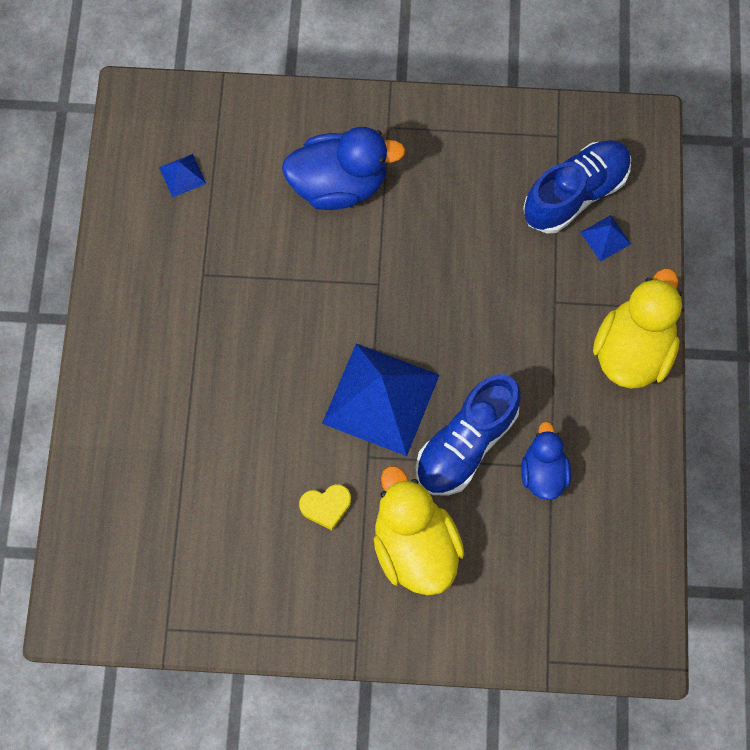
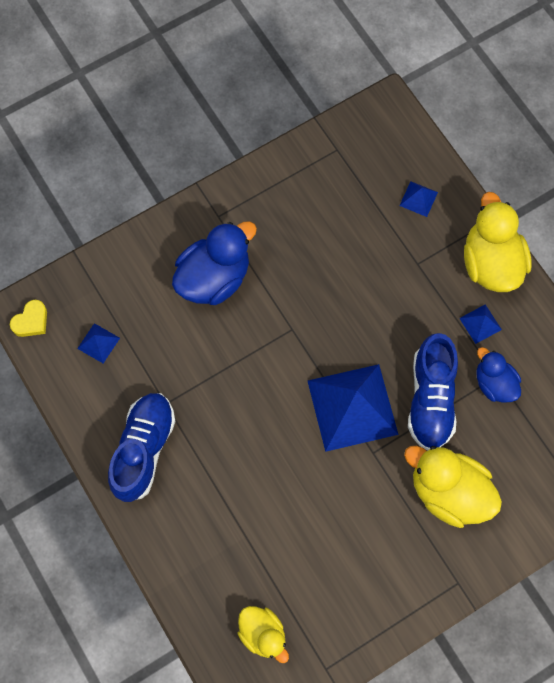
camera: 35 degrees left, 0 degrees up
(132, 553) = (263, 633): none -> yellow duck
(326, 506) = (370, 506): yellow heart -> yellow heart (31, 321)
(574, 404) = (480, 323): none -> blue pyramid
(575, 194) = (377, 182): blue shoe -> blue shoe (143, 449)

